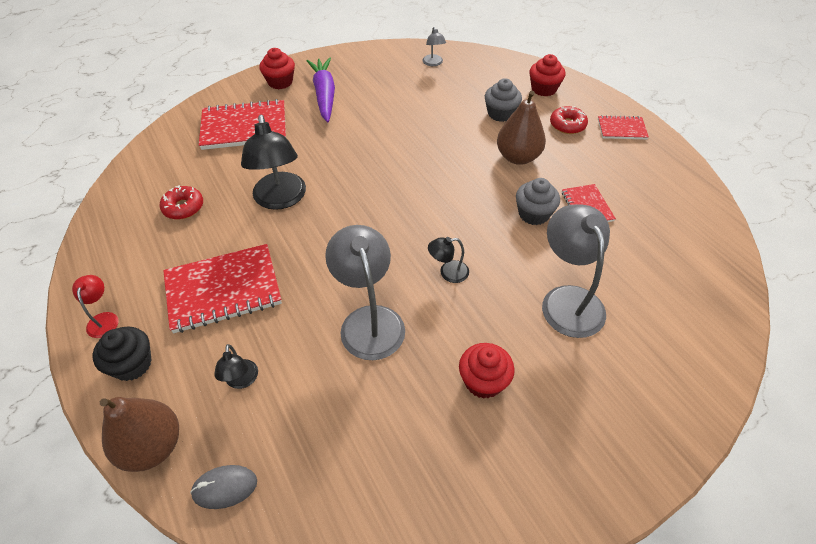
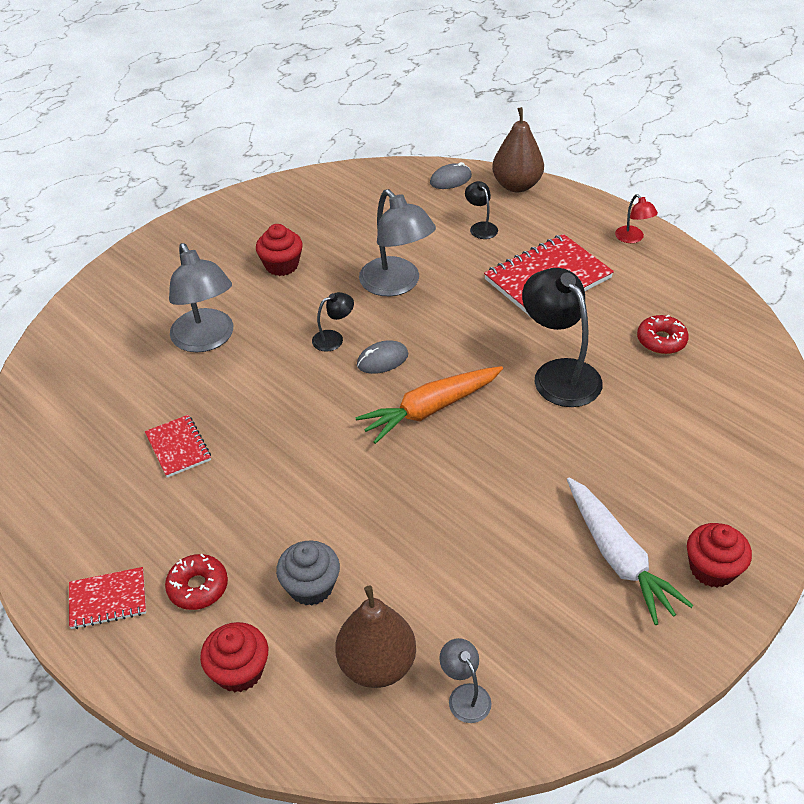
camera: 165 degrees right, 5 degrees down
(132, 364) = (576, 218): black cupcake -> none
(244, 127) = (690, 463): red notebook -> none
(324, 95) = (618, 557): purple carrot -> white carrot
(390, 194) = (430, 409): none -> orange carrot
(412, 242) = (382, 360): none -> grey mouse
(518, 157) = (274, 504): brown pear -> brown pear (377, 664)
(533, 214) = (246, 423): grey cupcake -> none

